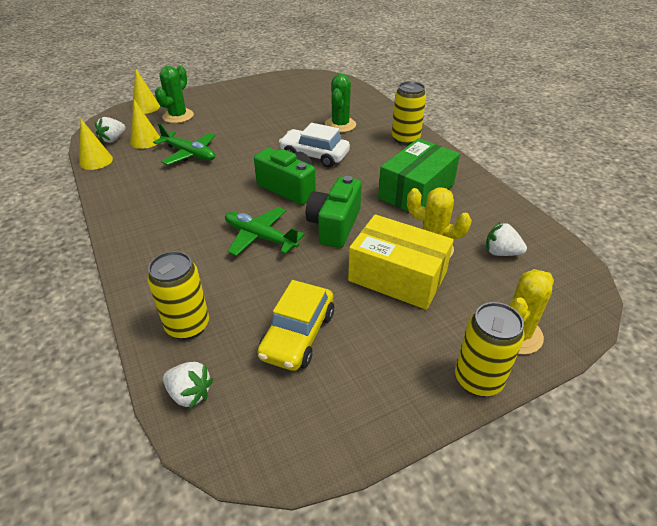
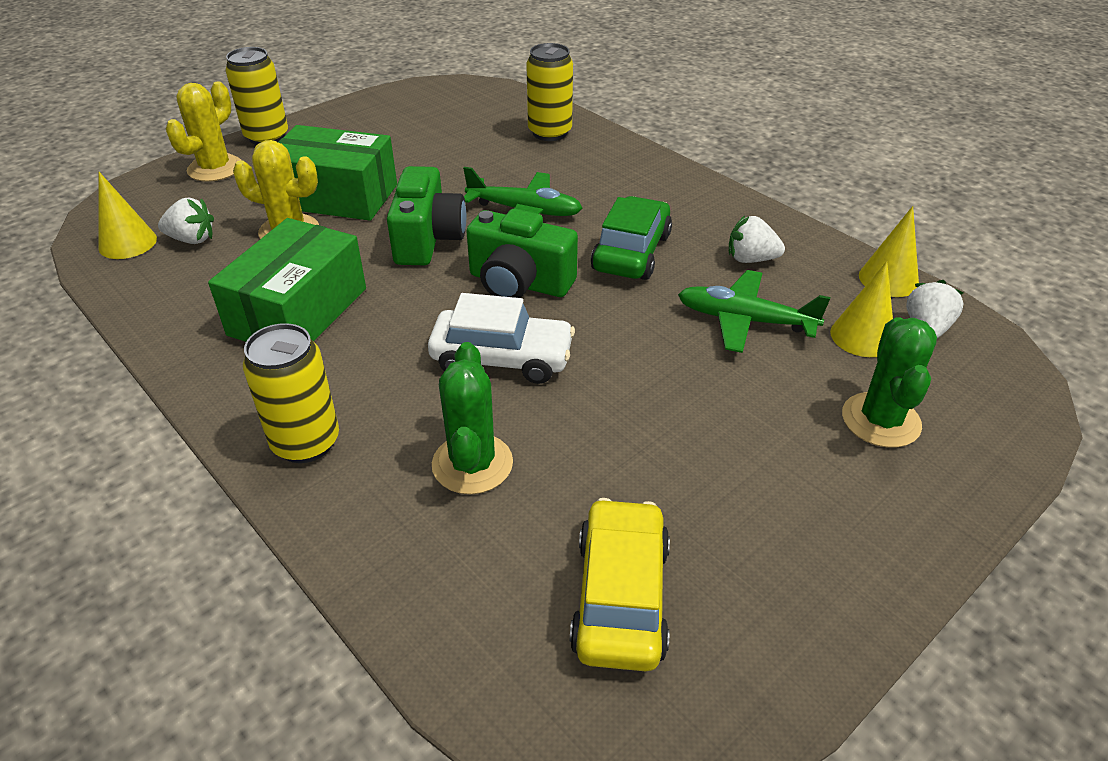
camera: 165 degrees right, 0 degrees up
(146, 107) = (993, 438): yellow cone -> yellow cone (127, 243)
(190, 394) = (515, 102): white strawberry -> white strawberry (751, 259)
(213, 196) = (631, 252): none -> green car
(298, 335) = (439, 141): yellow car -> yellow car (620, 597)
(397, 277) = (337, 196): yellow box -> green box

